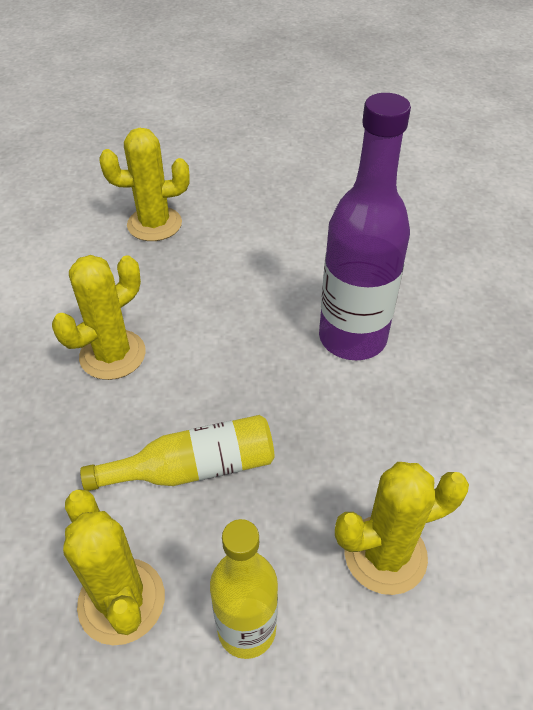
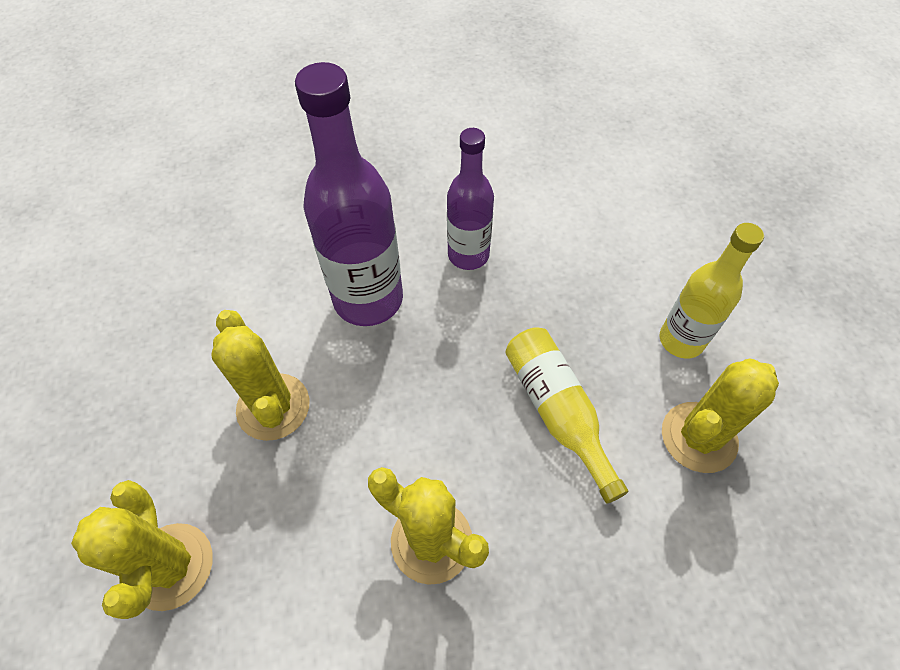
camera: 100 degrees left, 10 degrees up
(385, 554) = (589, 259): yellow cactus -> yellow cactus (273, 407)
(401, 427) = (468, 255): none -> purple bottle

